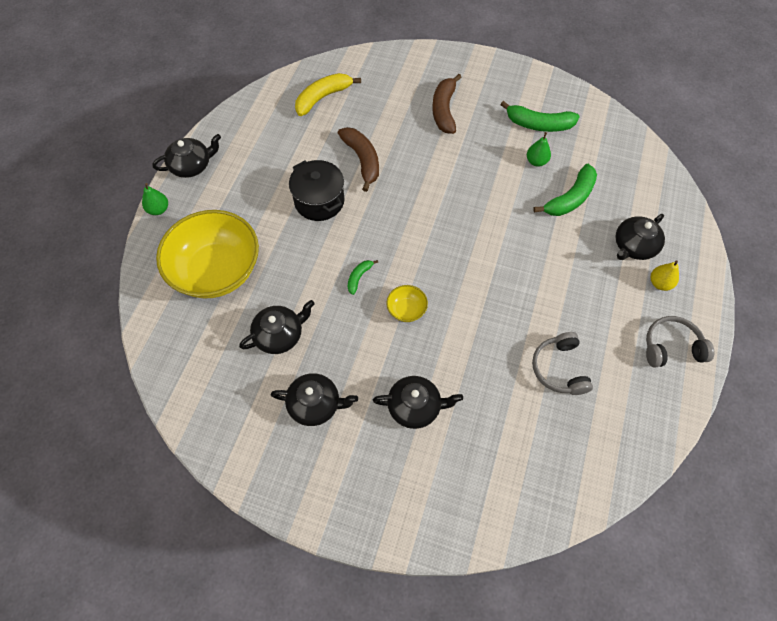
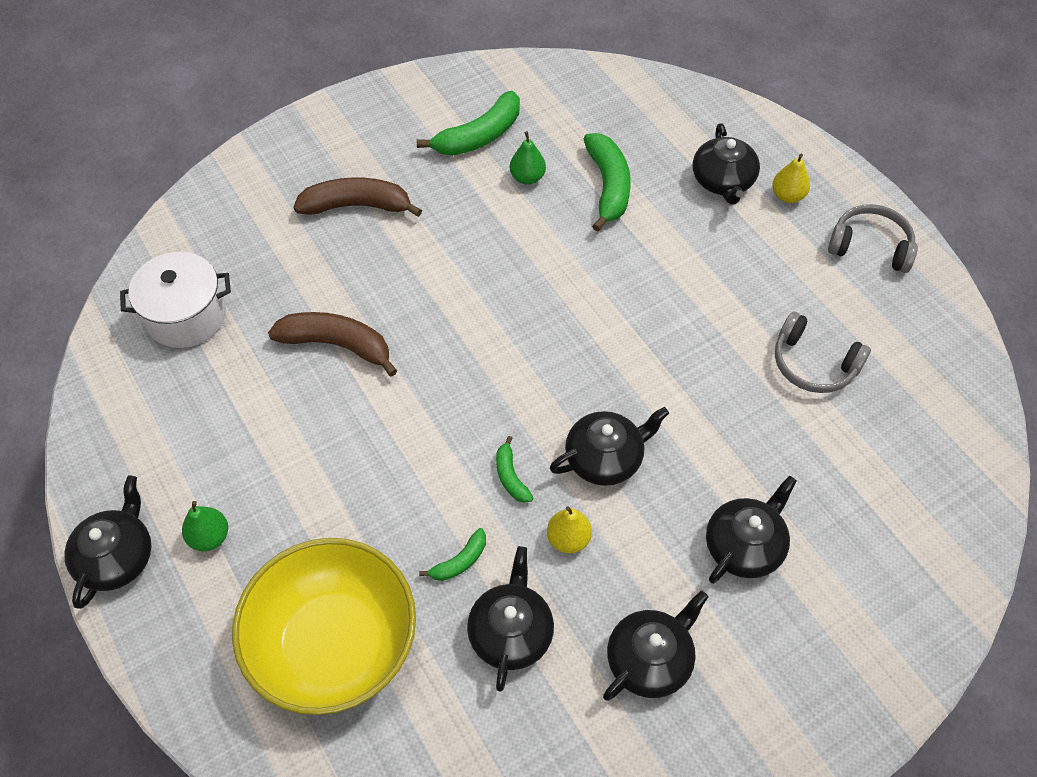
camera: 50 degrees left, 5 degrees down
(158, 209) = (147, 655): green pear -> green pear (210, 537)
(297, 289) = (460, 561): none -> green banana
(319, 201) = (349, 439): black pot -> none
(323, 98) = (186, 316): yellow banana -> white pot
(348, 325) = (568, 539): none -> yellow pear
(406, 310) = (605, 458): yellow bowl -> black teapot
(444, 110) = (357, 206): brown banana -> brown banana turned 135 degrees clockwise
(671, 347) = (870, 246): grey headphones -> grey headphones turned 75 degrees clockwise

